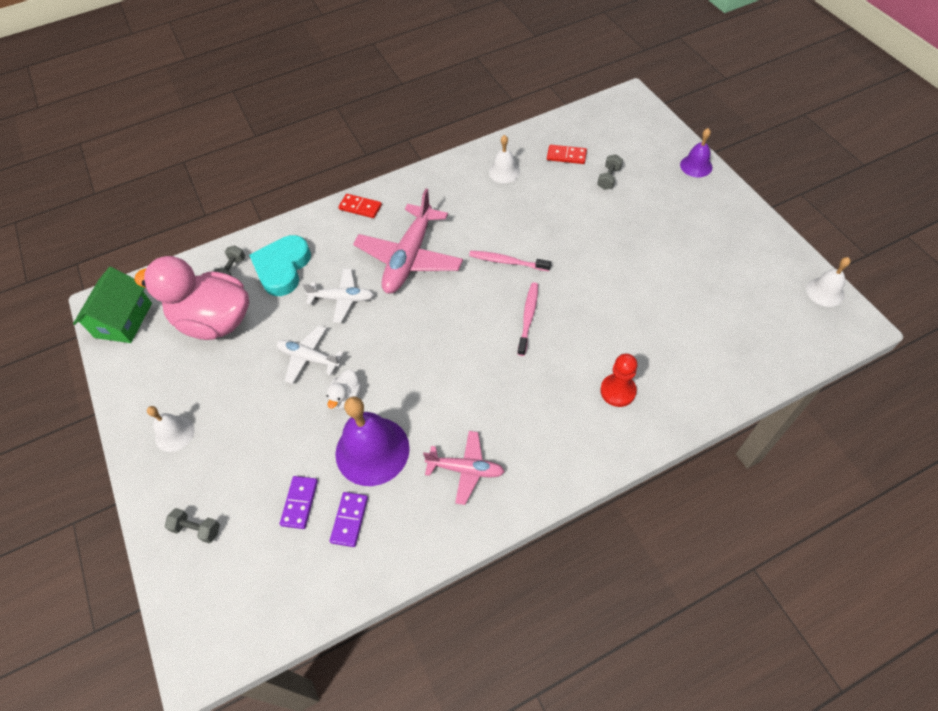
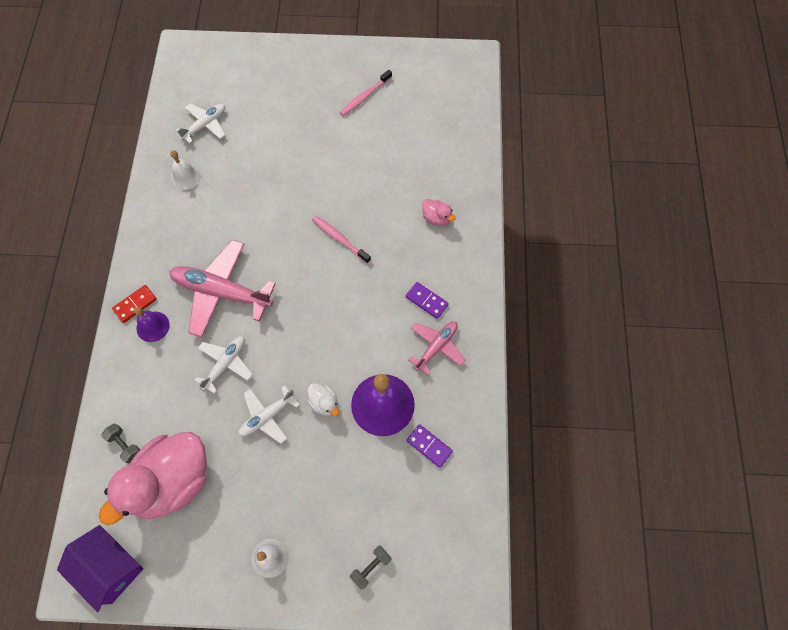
camera: 65 degrees left, 10 degrees up
(123, 320) = (110, 568): green house -> purple house
(282, 268) = (155, 399): turquoise heart -> none
(300, 503) = (394, 477): purple domino -> purple domino (426, 301)
(409, 258) = (221, 292): pink plane -> pink plane turned 150 degrees clockwise
(507, 262) = (278, 224): pink toothbrush -> pink toothbrush (365, 96)
(566, 156) = (205, 125): red domino -> white plane
(609, 178) = (251, 112): grey dumbbell -> none
(618, 391) = (436, 218): red pawn -> pink duck
(696, 166) = (284, 52): purple bell -> purple bell (153, 326)
(825, 292) = (442, 55): white bell -> none

